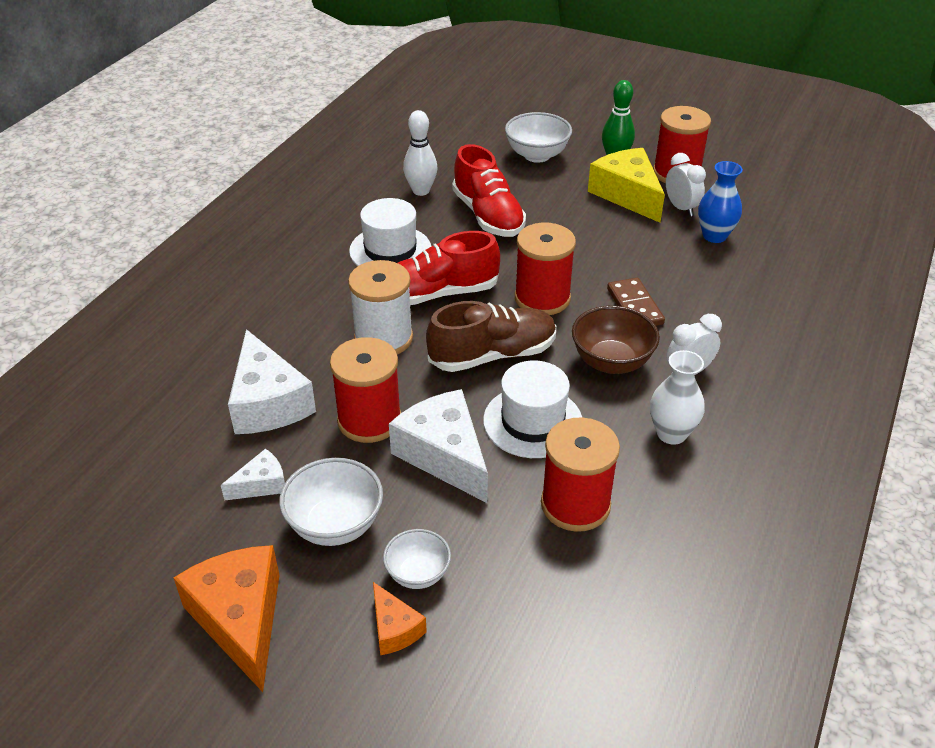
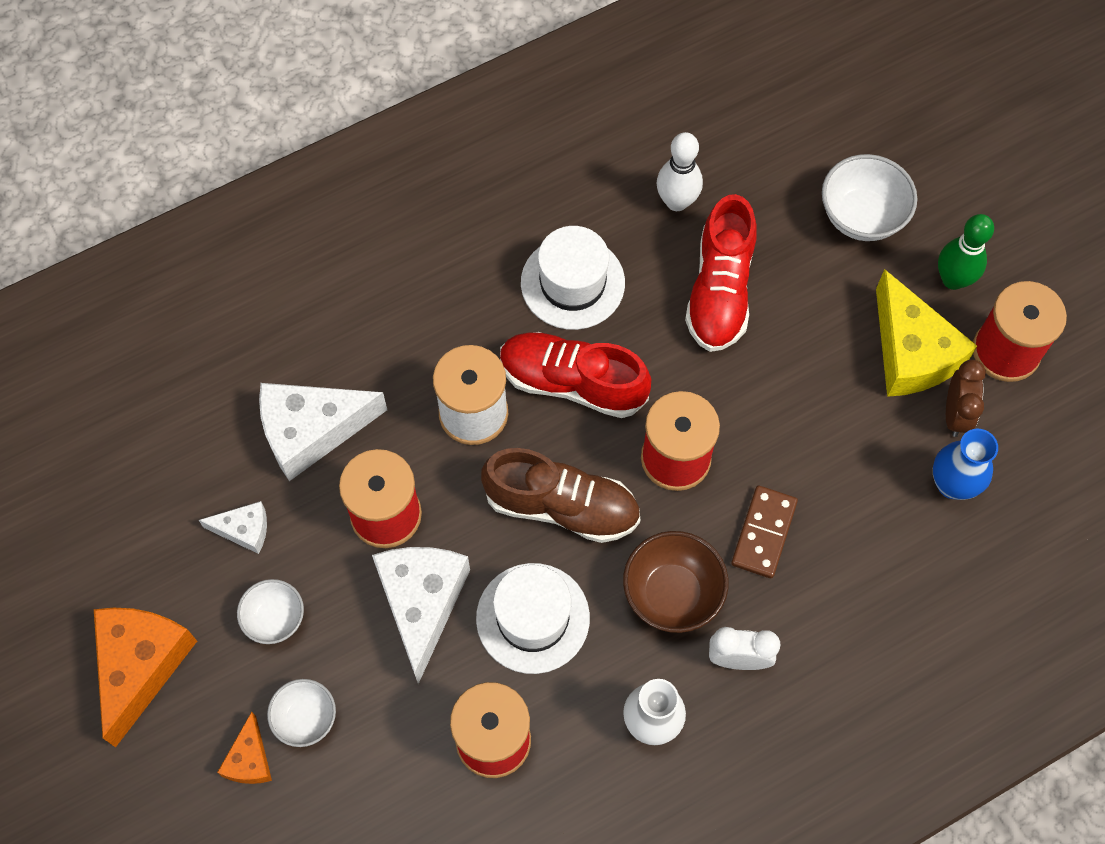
camera: 35 degrees right, 25 degrees up
(268, 402) = (311, 431): white cheese -> white cheese turned 60 degrees clockwise
(335, 525) = (275, 619): white bowl -> white bowl, size x0.64
(627, 195) = (911, 352): yellow cheese -> yellow cheese turned 150 degrees clockwise
(681, 208) = (955, 414): white clock -> brown clock

